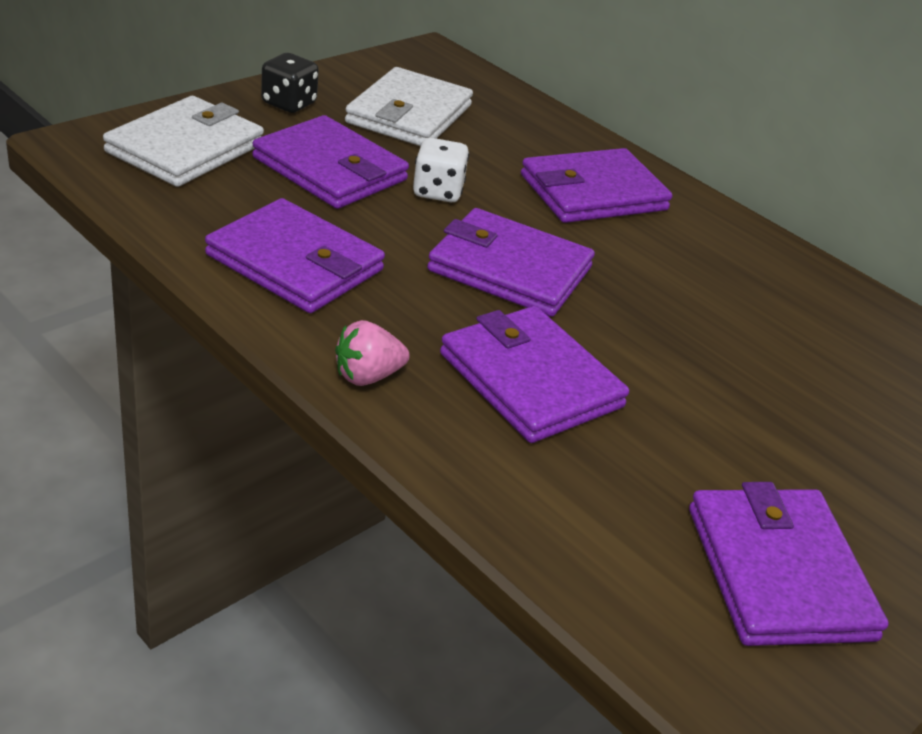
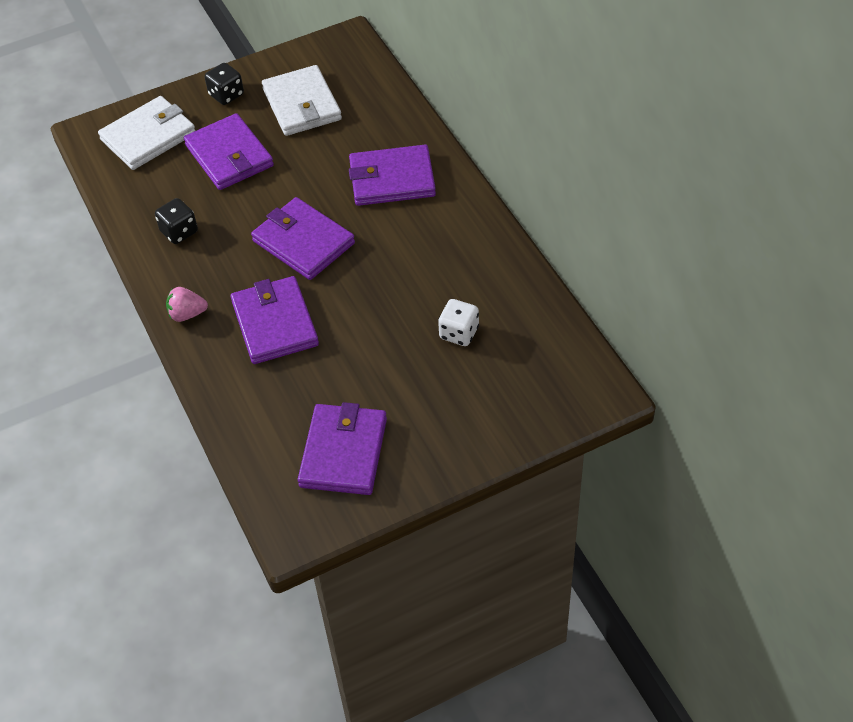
camera: 25 degrees right, 15 degrees up
(295, 263) = (179, 232): purple wallet -> black dice
(409, 114) = (302, 104): white wallet -> white wallet turned 60 degrees counterclockwise
(437, 192) = (289, 176): white dice -> white dice (459, 333)

